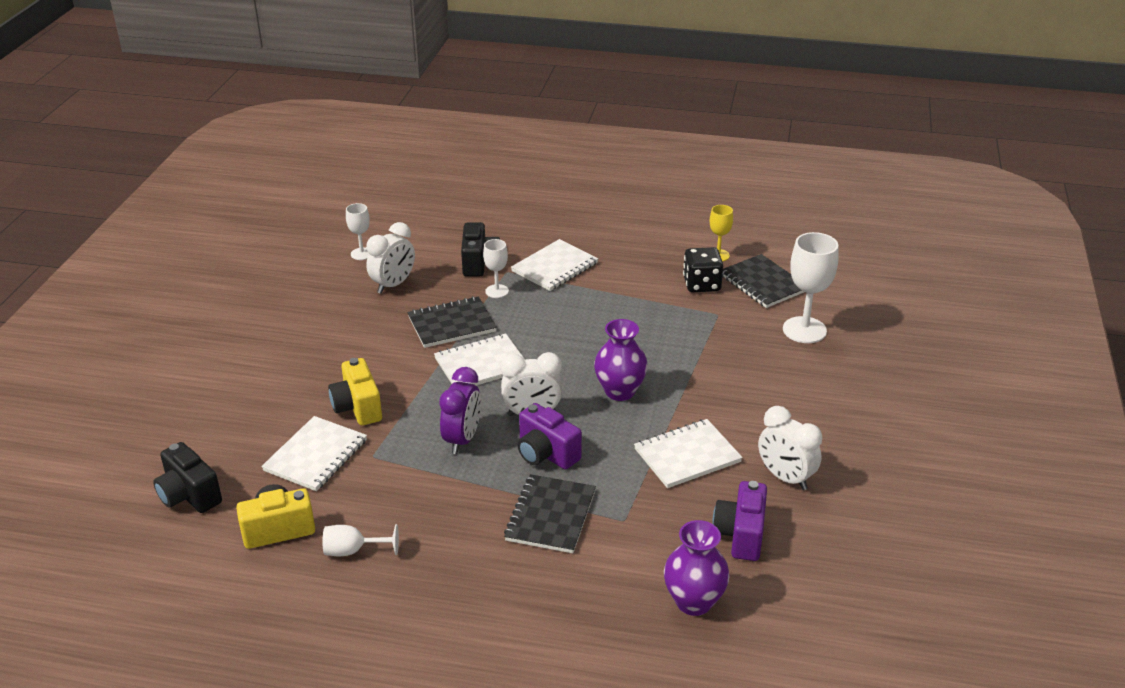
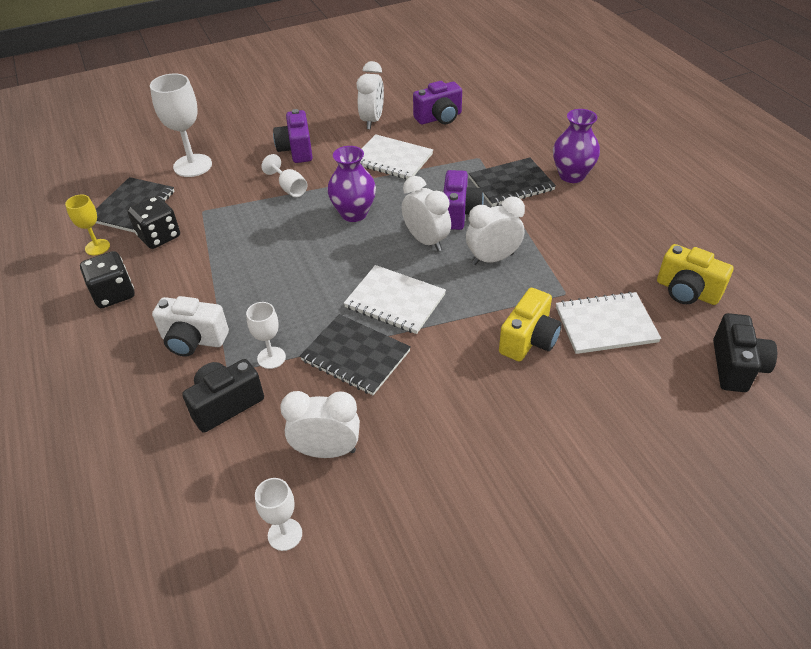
camera: 125 degrees left, 10 degrees up
(353, 551) = (650, 245): white goblet -> white goblet (289, 188)
(462, 439) = (492, 259): purple clock -> white clock
(555, 267) = (193, 340): white notebook -> white camera
(647, 250) = (114, 294): none -> black dice
(693, 602) = (507, 113): purple vase -> purple vase (572, 175)
(772, 400) = (296, 150): none -> purple camera

